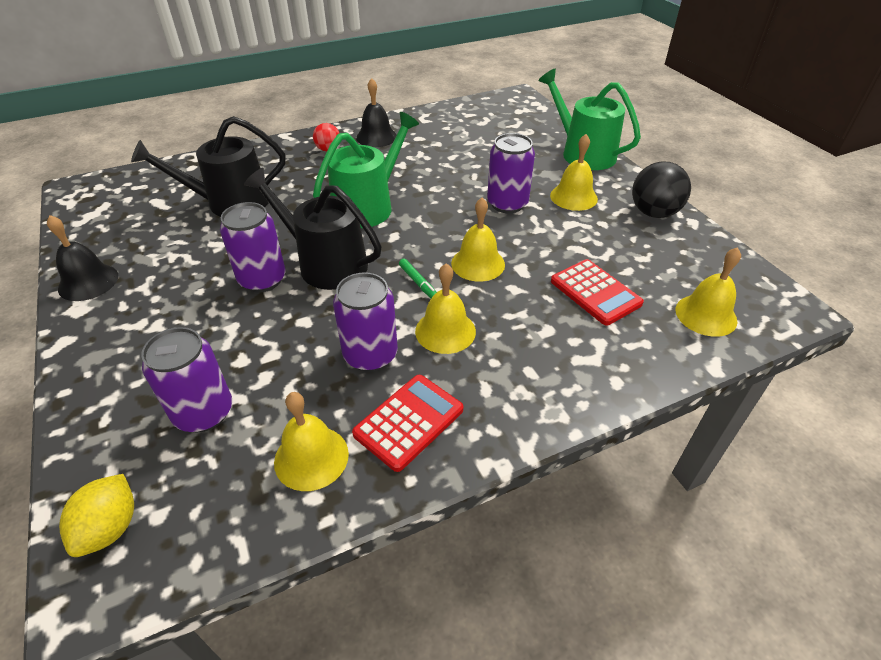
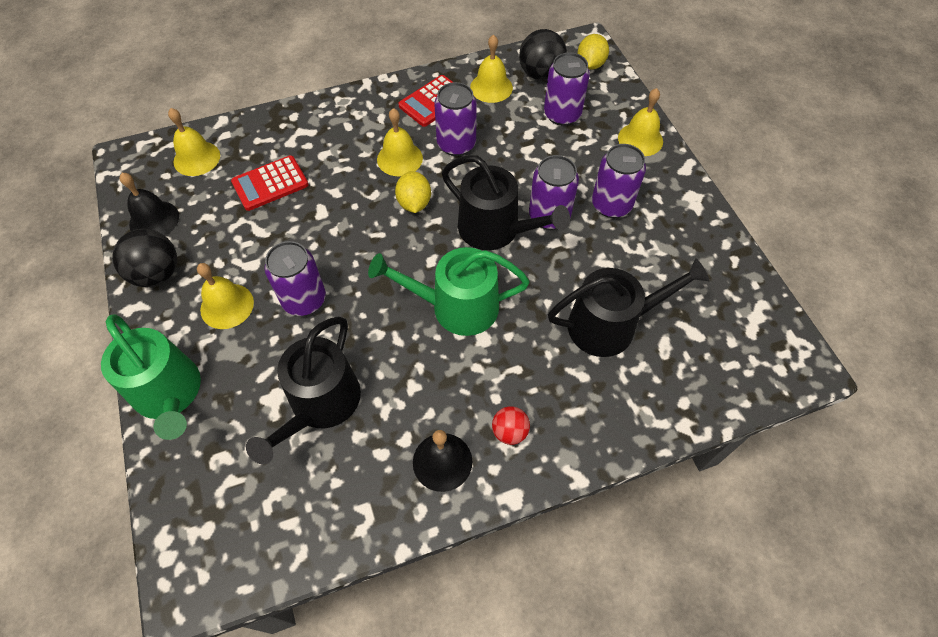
camera: 175 degrees left, 15 degrees up
(88, 282) = (701, 224): black bell -> black bell (154, 220)
(184, 295) = (611, 205): none -> purple can
(216, 495) = (540, 74): none -> black ball
(367, 206) = (456, 307): green watering can -> green watering can turned 45 degrees clockwise
(418, 283) = (414, 203): green marker -> yellow lemon
(468, 154) = (321, 404): none -> black watering can
(478, 263) = (358, 220): yellow bell -> yellow bell (640, 139)
(595, 292) = (270, 183): red calculator -> red calculator turned 90 degrees counterclockwise

